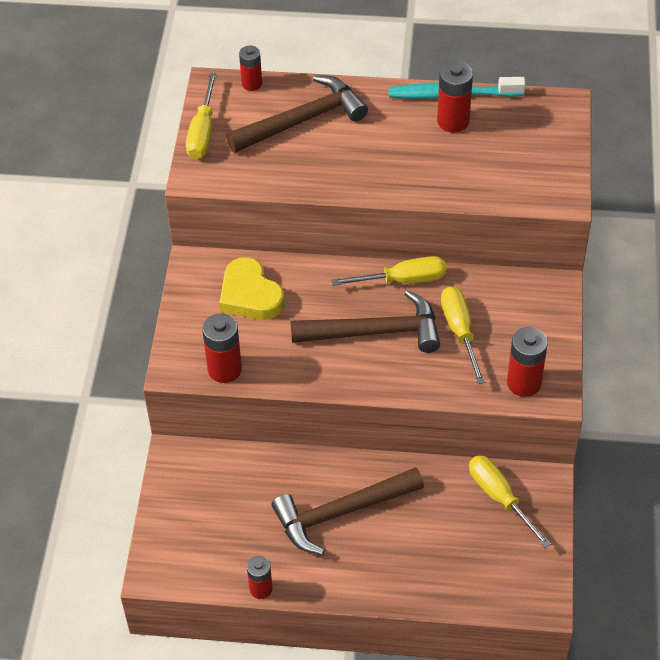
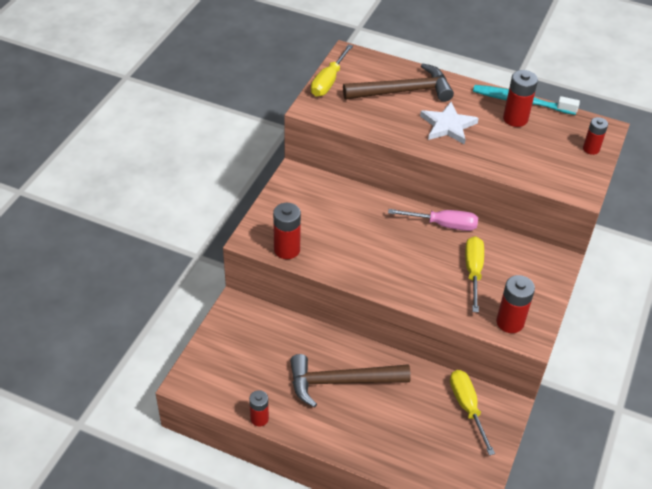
camera: 15 degrees right, 5 degrees down
(250, 295) = (326, 205): yellow heart -> none
(251, 84) = (376, 60): red battery -> red battery (591, 149)
(374, 153) = (448, 125): none -> white star
(374, 332) = (408, 254): brown hammer -> none
(403, 280) = (443, 224): yellow screwdriver -> pink screwdriver

